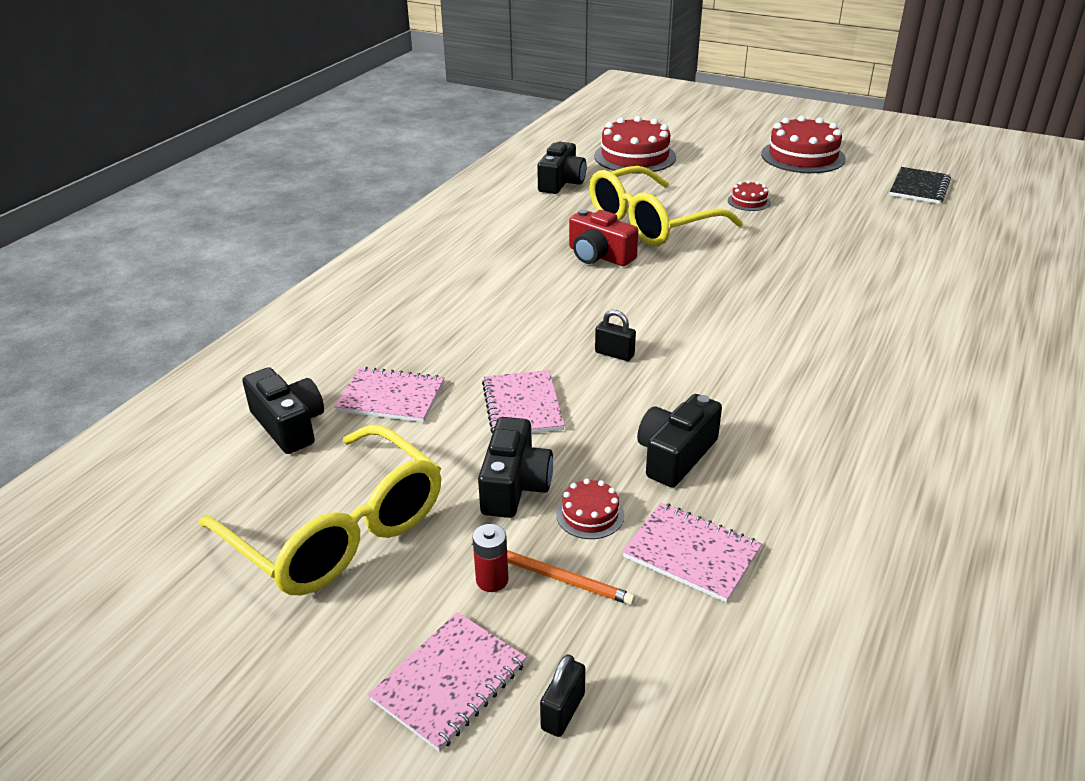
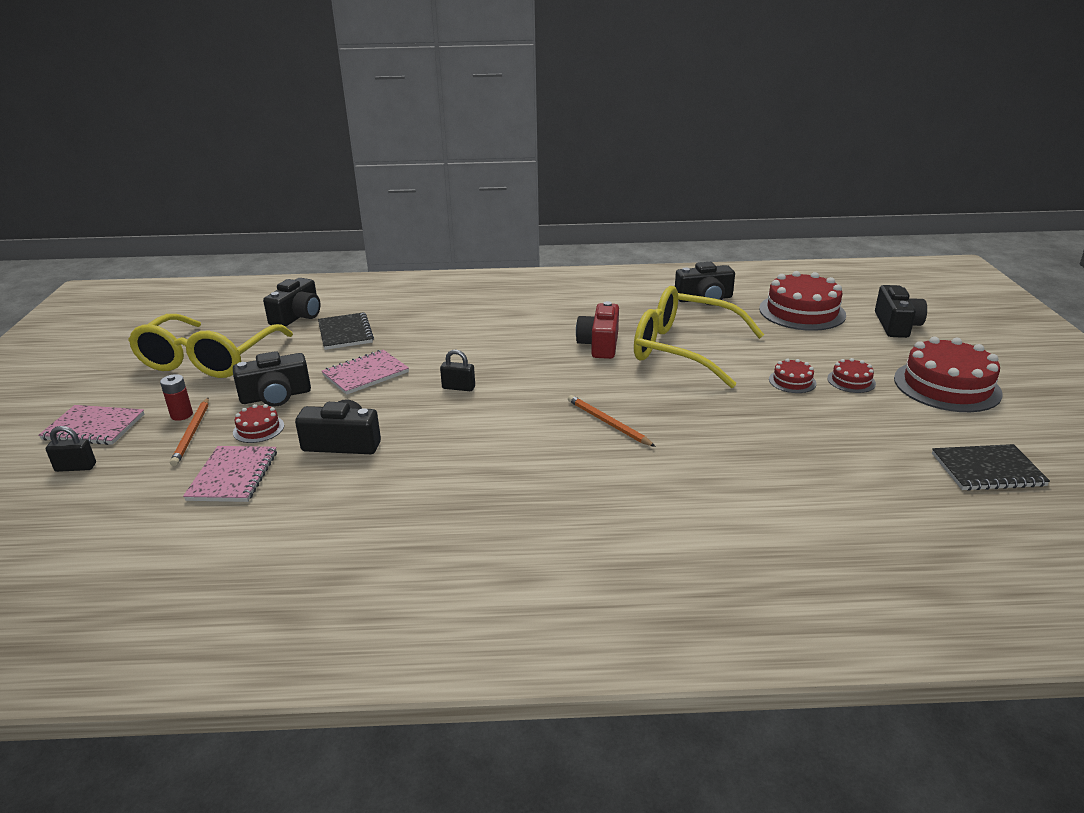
camera: 60 degrees right, 5 degrees down
(391, 397) = (345, 333): pink notebook -> black notebook
(614, 354) = (458, 387): black padlock -> black padlock turned 75 degrees counterclockwise
(695, 136) = (896, 325): none -> black camera
(753, 296) = (608, 423): none -> orange pencil
(767, 182) = (851, 381): none -> red cake

